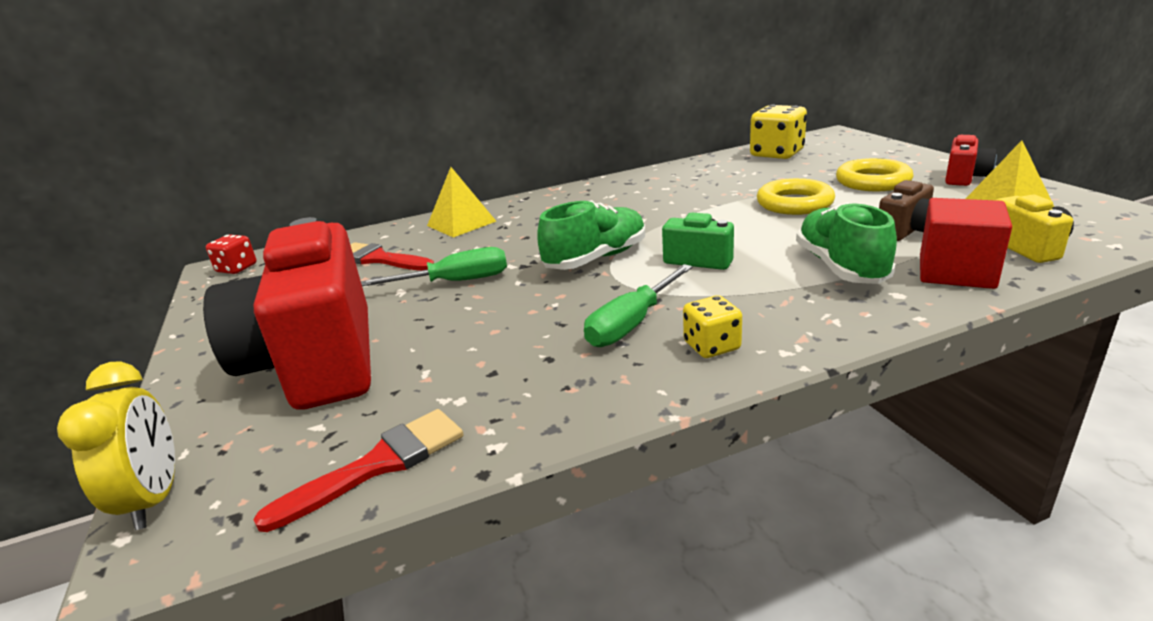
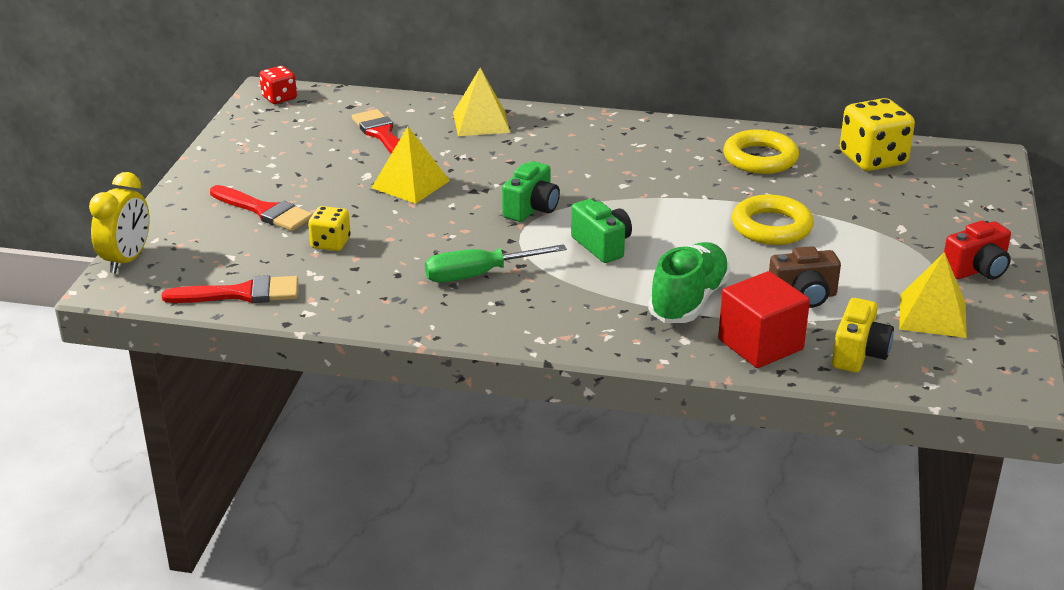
camera: 30 degrees right, 5 degrees up
(316, 362) = (265, 211): red camera -> red brush
(455, 282) = (410, 184): green screwdriver -> yellow pyramid
(596, 259) = (531, 209): green shoe -> green camera
(712, 346) = (502, 314): yellow dice -> yellow dice (330, 243)
(873, 182) = (886, 235): yellow ring -> yellow ring (760, 158)

